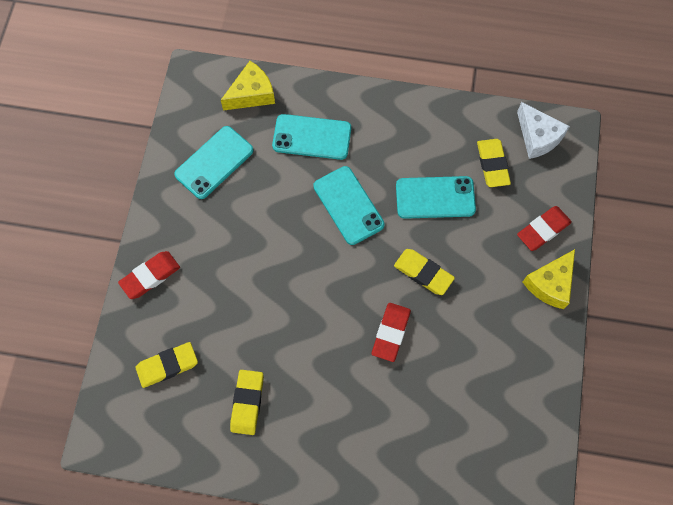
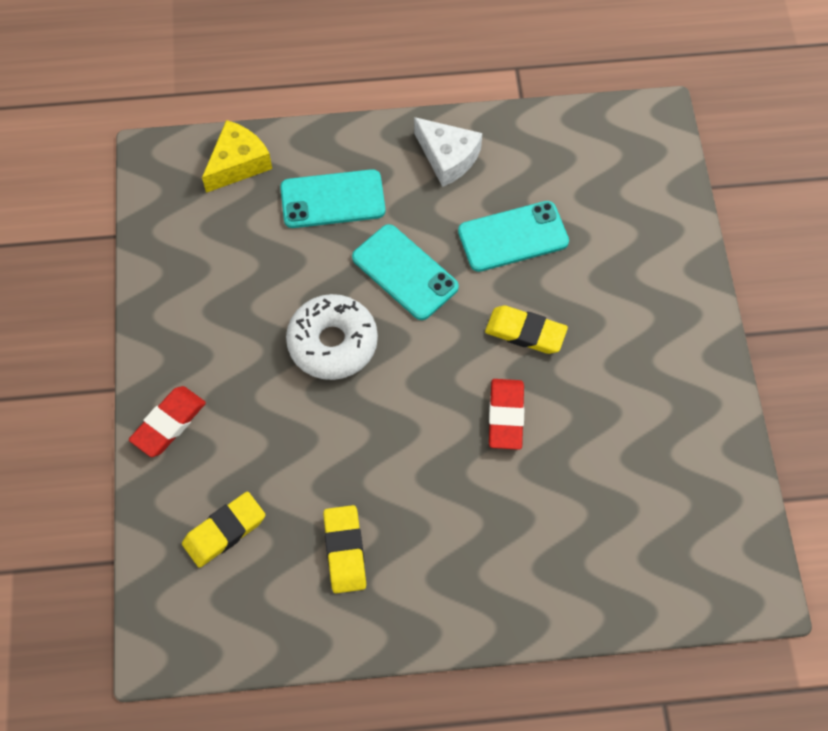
camera: 15 degrees left, 5 degrees down
(214, 162) = (213, 260): turquoise phone -> none
(281, 246) = (332, 343): none -> white donut
(492, 164) = (573, 180): yellow eraser -> none
(538, 137) = (619, 134): white cheese -> white cheese (447, 157)
(543, 230) = (659, 244): red eraser -> none
(550, 284) = (688, 307): yellow cheese -> none

